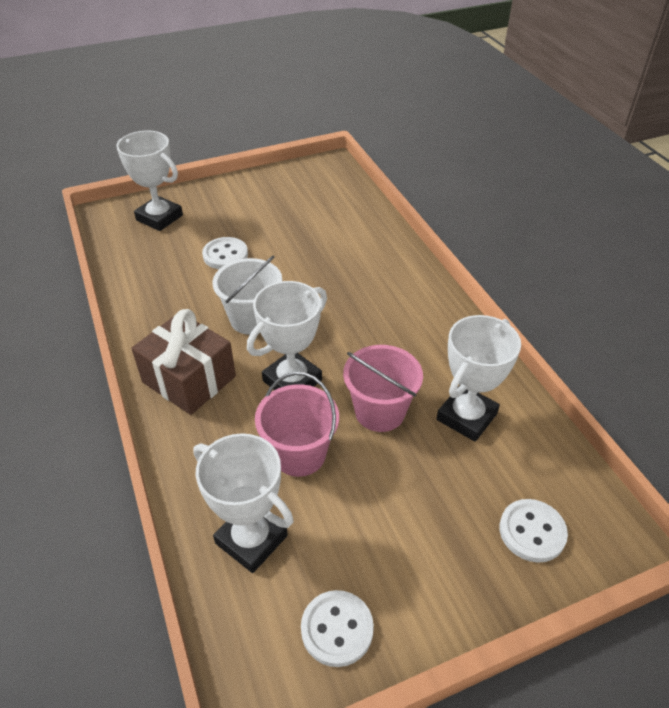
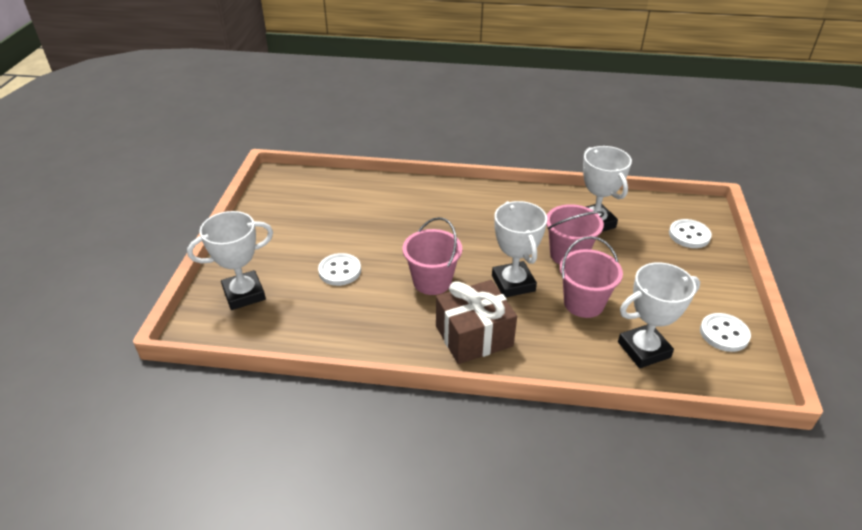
camera: 60 degrees left, 5 degrees down
(252, 319) = (432, 281): white bucket -> pink bucket

